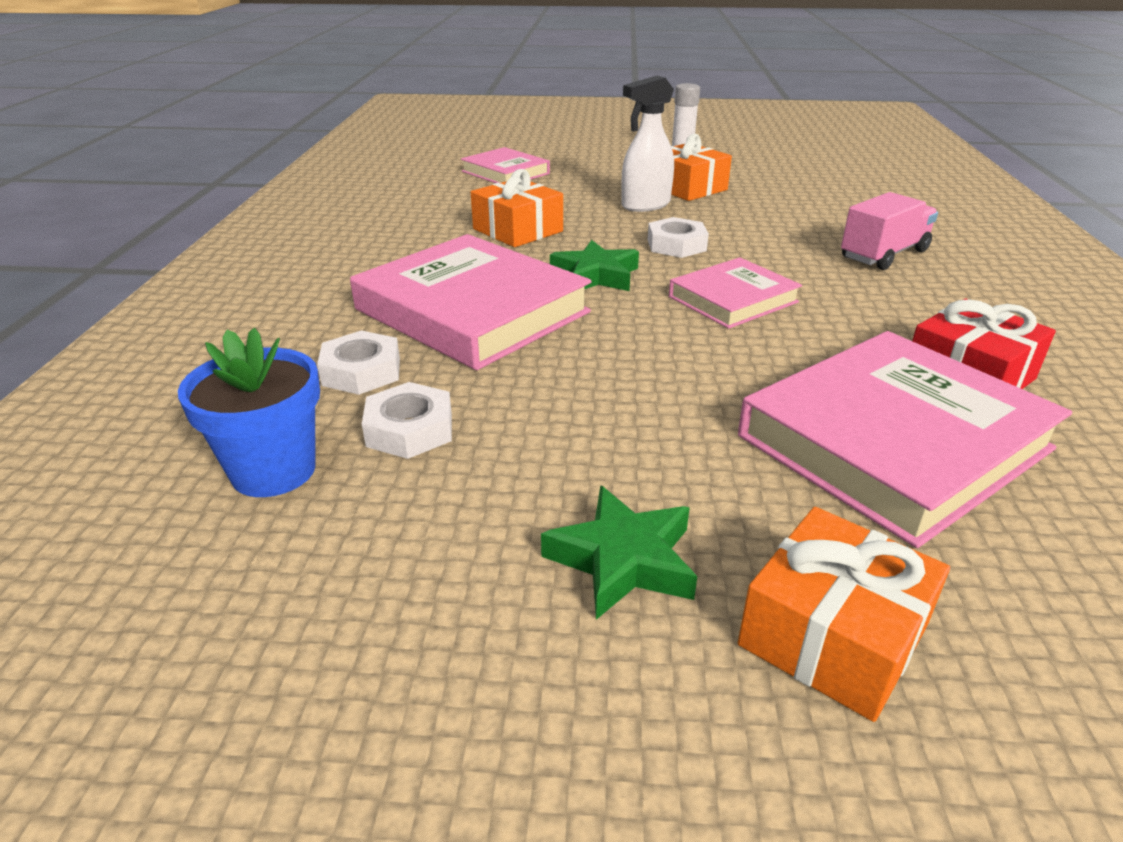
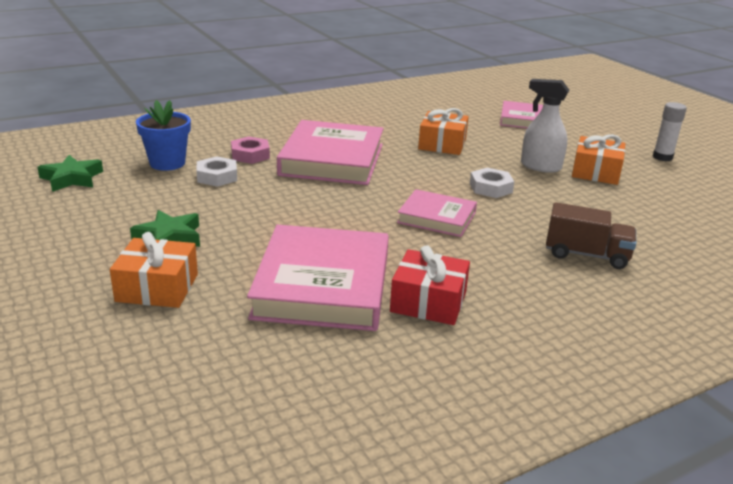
camera: 55 degrees right, 5 degrees down
(361, 372) = (250, 155): white nut -> pink nut
(596, 275) = (413, 176): green star -> green star (72, 178)
(883, 255) = (586, 255): pink truck -> brown truck
(893, 442) = (323, 285): pink book -> pink book turned 75 degrees clockwise

